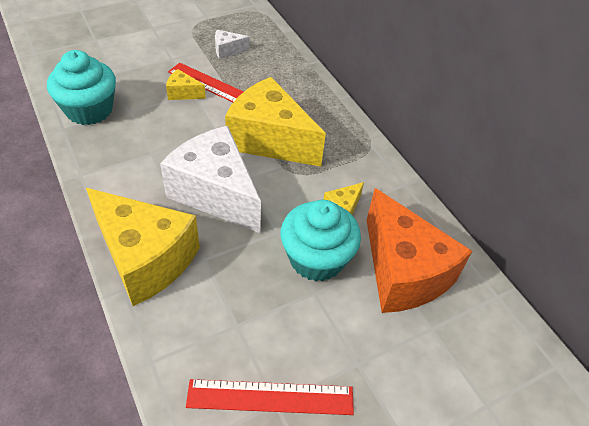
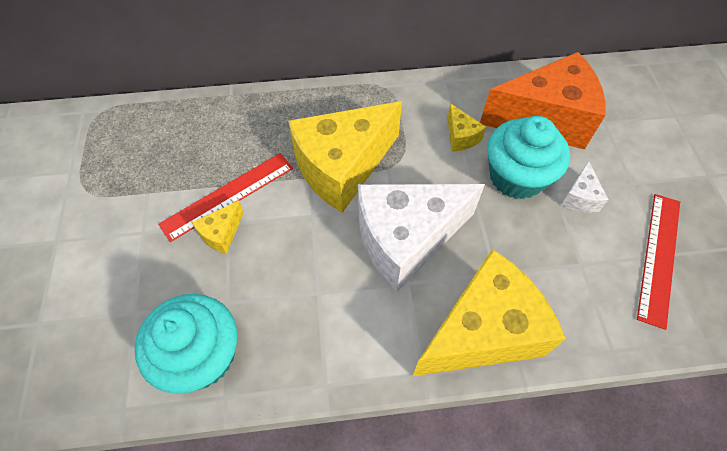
camera: 65 degrees left, 10 degrees up
(227, 50) = (162, 165): white cheese -> white cheese (580, 197)

